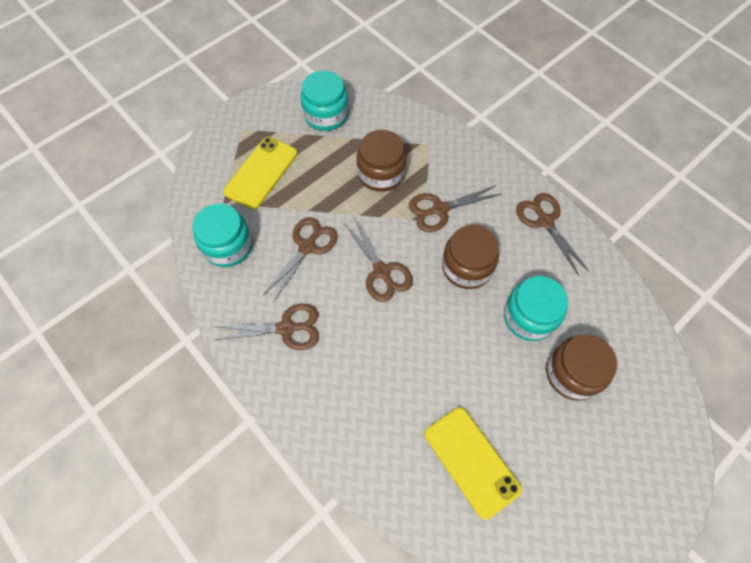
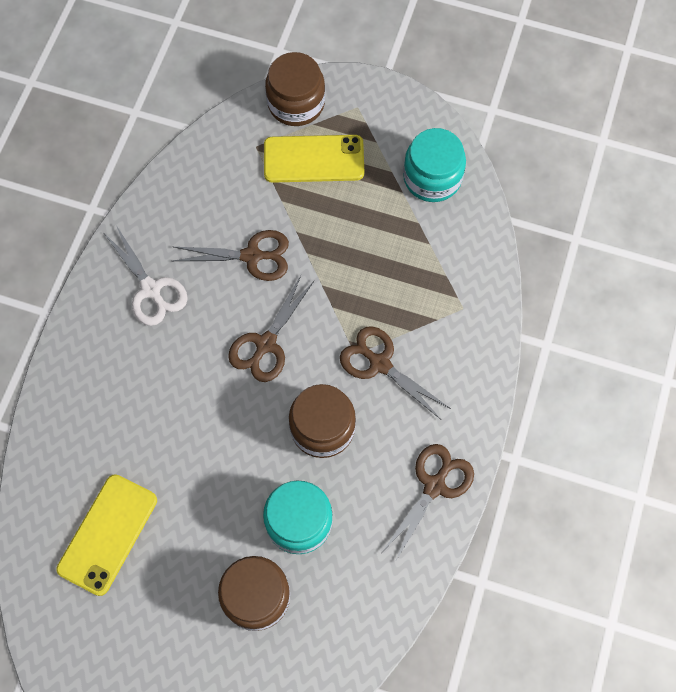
camera: 60 degrees right, 5 degrees up
(228, 246) = (208, 182): turquoise jar -> none
(286, 328) = (151, 289): brown scissors -> white scissors
(381, 173) = (389, 278): brown jar -> brown jar (296, 103)

